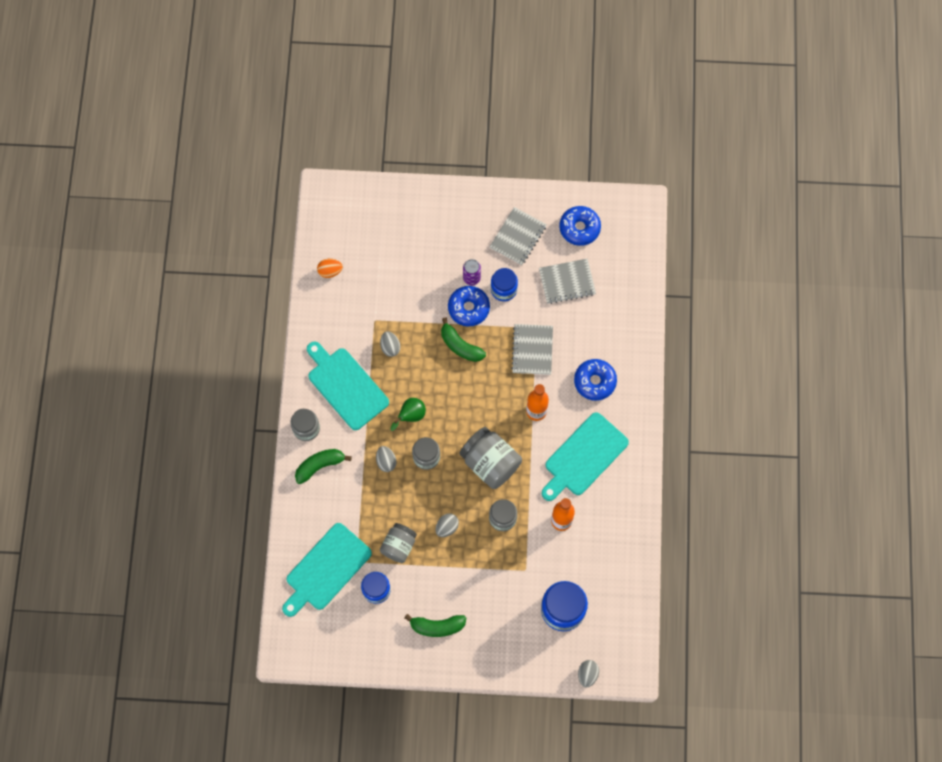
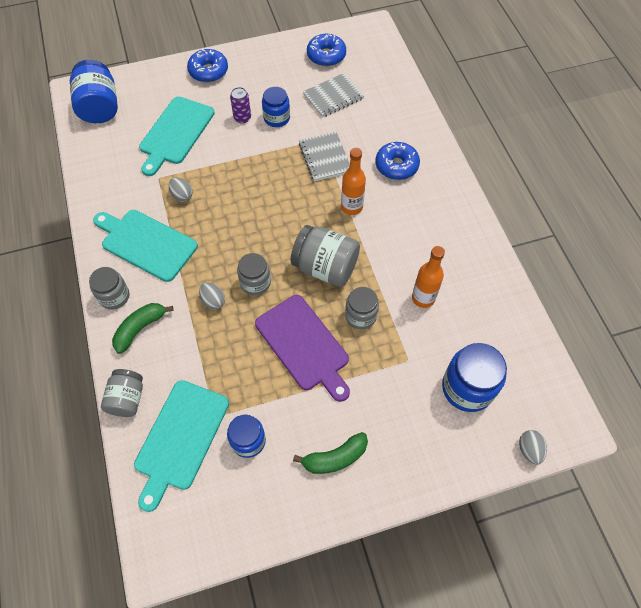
camera: 20 degrees left, 10 degrees down
(330, 271) = (100, 150): orange egg -> none
(342, 220) = (100, 107): none -> blue jar
(399, 546) = (257, 382): grey jar -> grey jar (127, 399)
(410, 416) = (225, 250): green pear -> none
(447, 527) = (304, 345): grey egg -> purple cutting board
(460, 346) = (253, 174): green banana -> none
(468, 308) = (249, 142): blue donut -> blue donut (208, 71)
(518, 237) = (273, 76): grey notebook -> none
(584, 457) = (417, 232): turquoise cutting board -> turquoise cutting board (175, 133)

